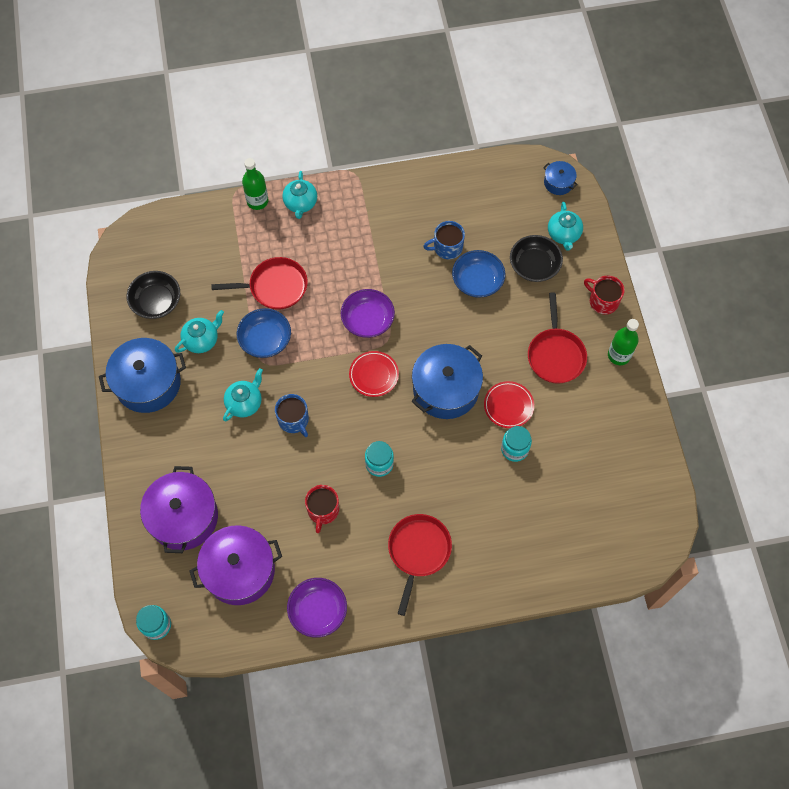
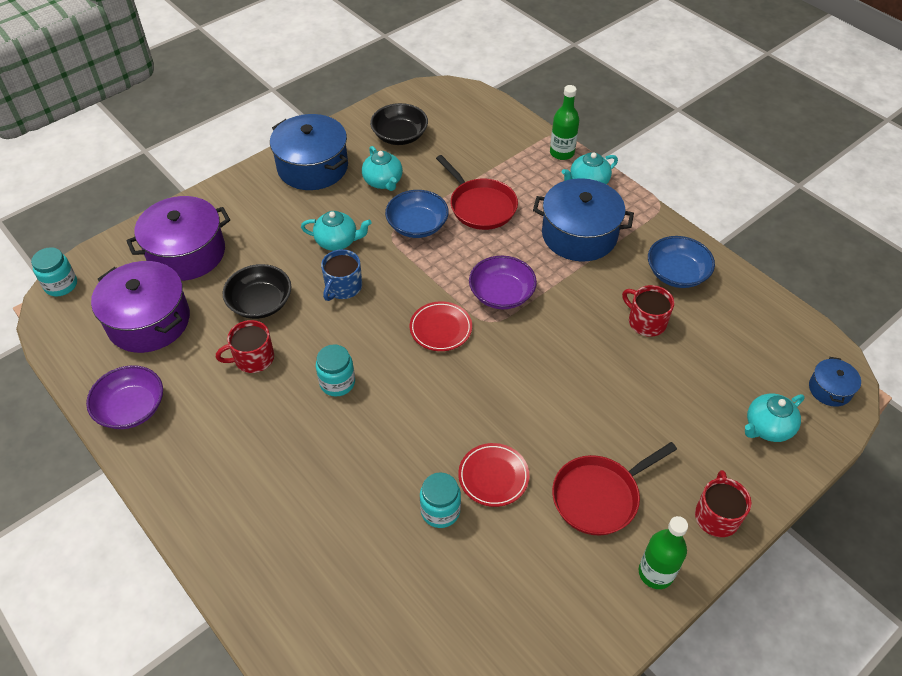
camera: 60 degrees right, 15 degrees down
(202, 340) = (383, 182): turquoise teapot -> turquoise teapot turned 45 degrees clockwise
(418, 551) = (249, 471): red pan -> none
(445, 389) = (470, 402): blue pot -> blue pot (579, 235)
(447, 247) = (646, 321): blue mug -> red mug
(477, 281) = (629, 369): blue bowl -> blue bowl (676, 273)
(534, 266) = (698, 416): black bowl -> black bowl (260, 303)

